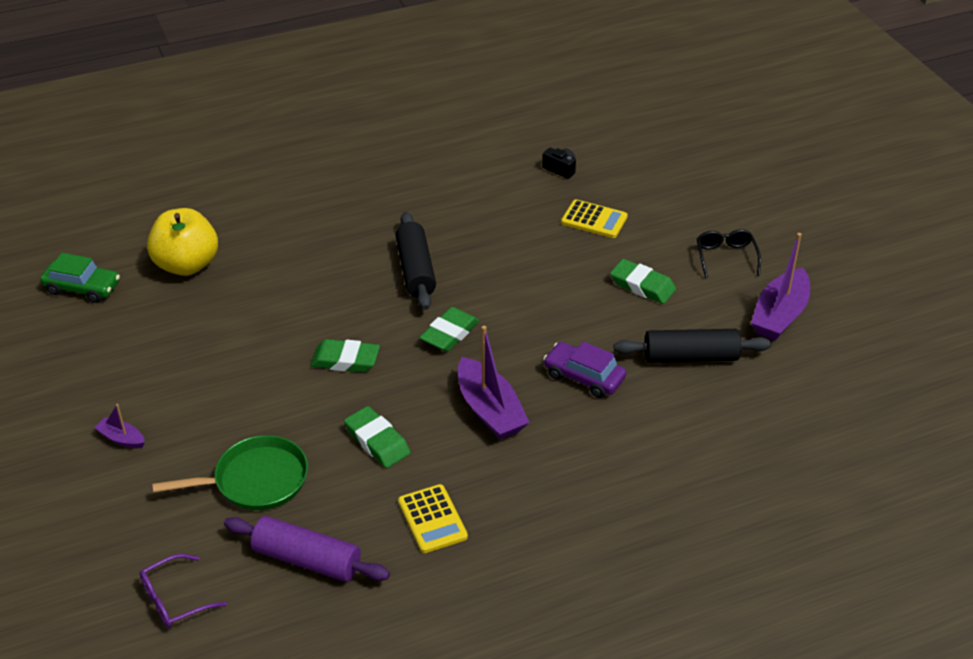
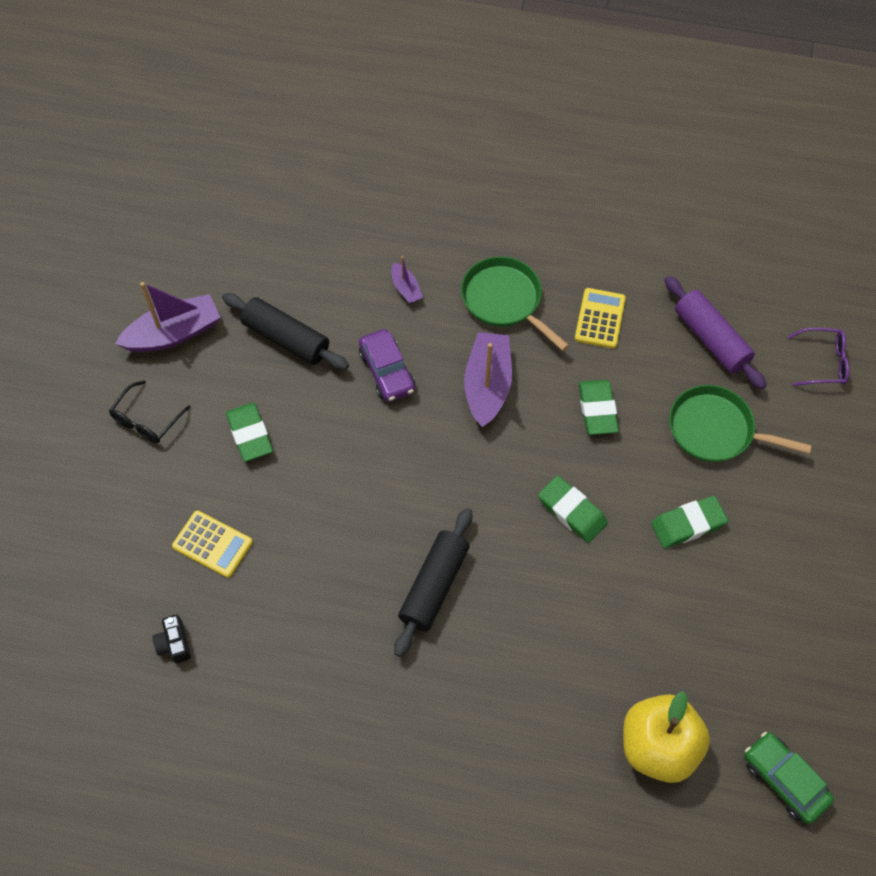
camera: 145 degrees left, 20 degrees up
(122, 439) = (812, 540): purple boat -> purple boat (406, 288)
(449, 333) = (460, 485): green eraser -> green eraser (688, 524)
(536, 486) = (504, 300): none -> green pan
(594, 220) = (212, 544): yellow calculator -> yellow calculator turned 150 degrees clockwise

